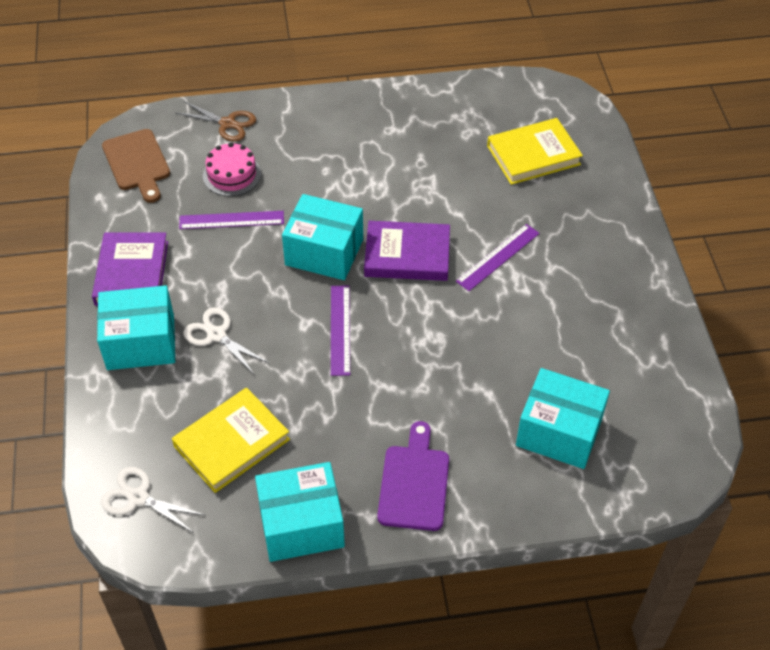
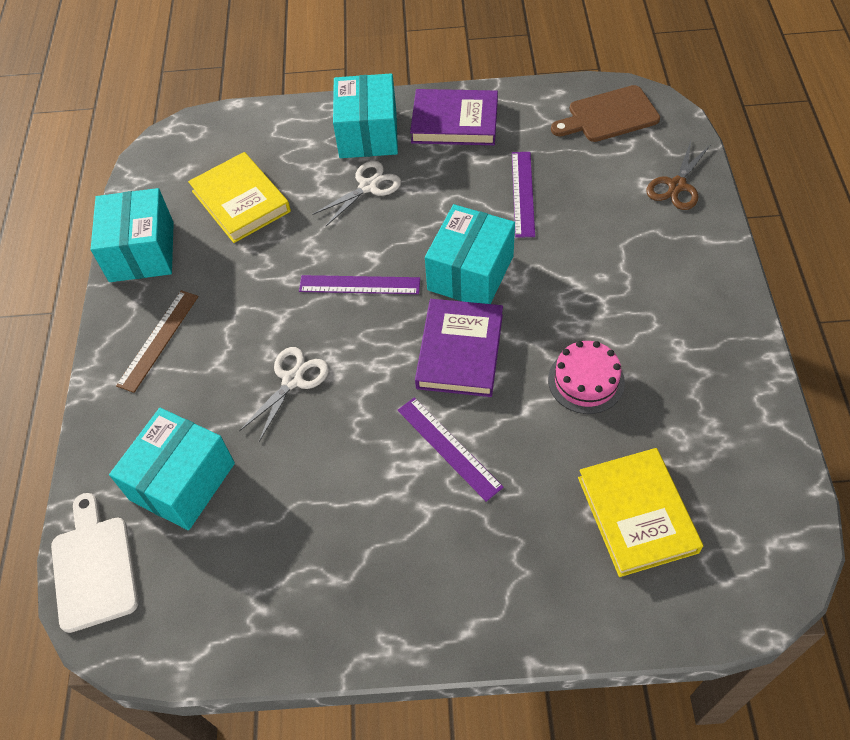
camera: 100 degrees right, 5 degrees up
(138, 498) = (202, 143): white scissors -> white scissors (292, 380)
(232, 175) = (592, 192): pink cake -> pink cake (586, 381)
(414, 483) = (158, 340): purple cutting board -> brown ruler
(649, 482) = (94, 567): none -> white cutting board

